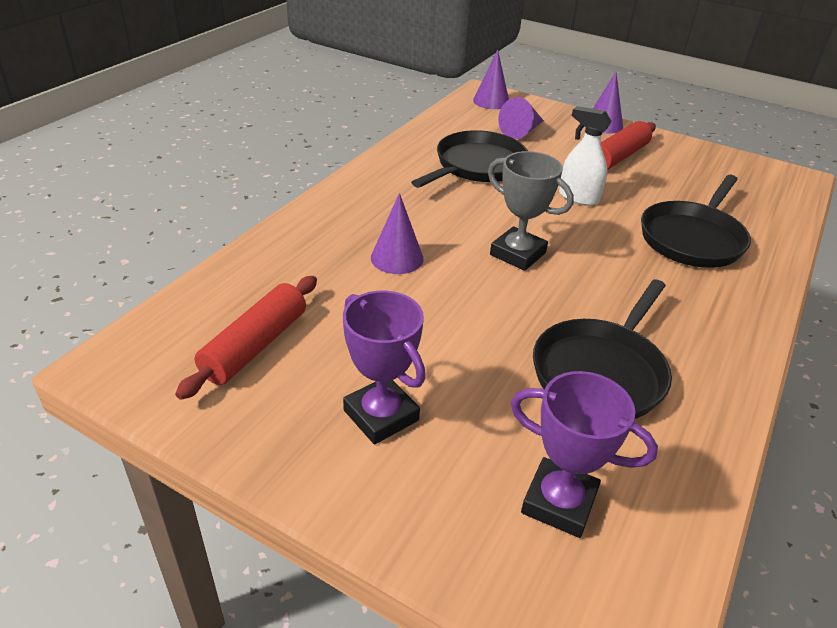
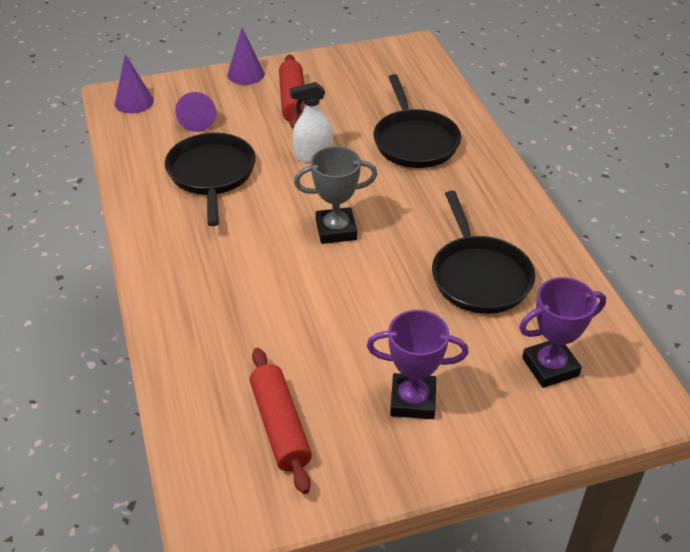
camera: 45 degrees left, 5 degrees up
(397, 258) = (269, 292): purple cone -> none

